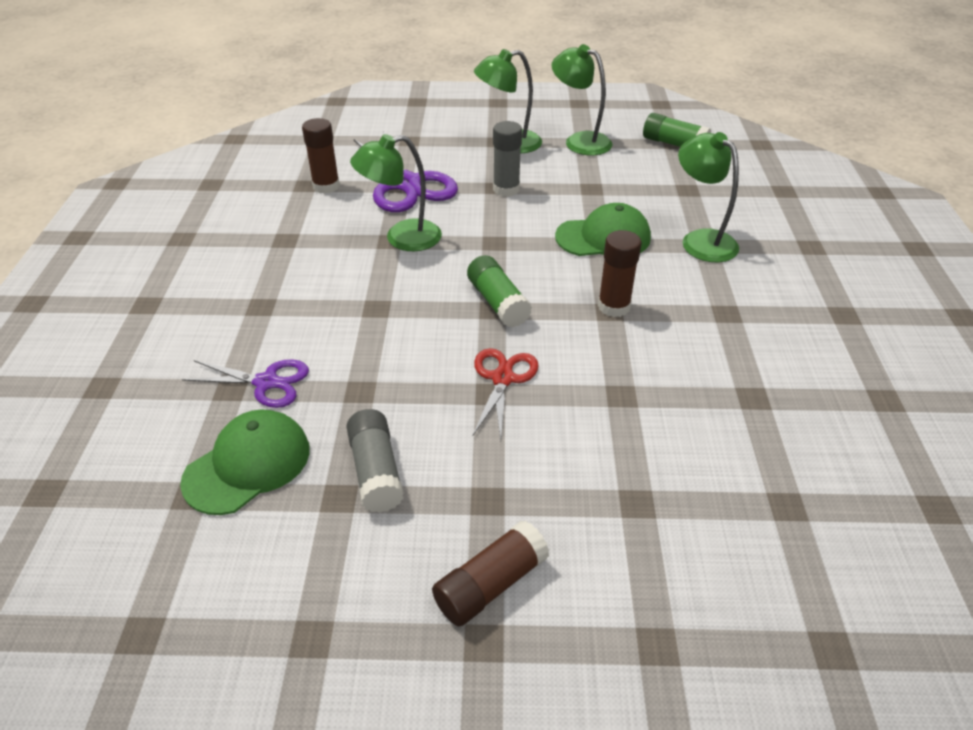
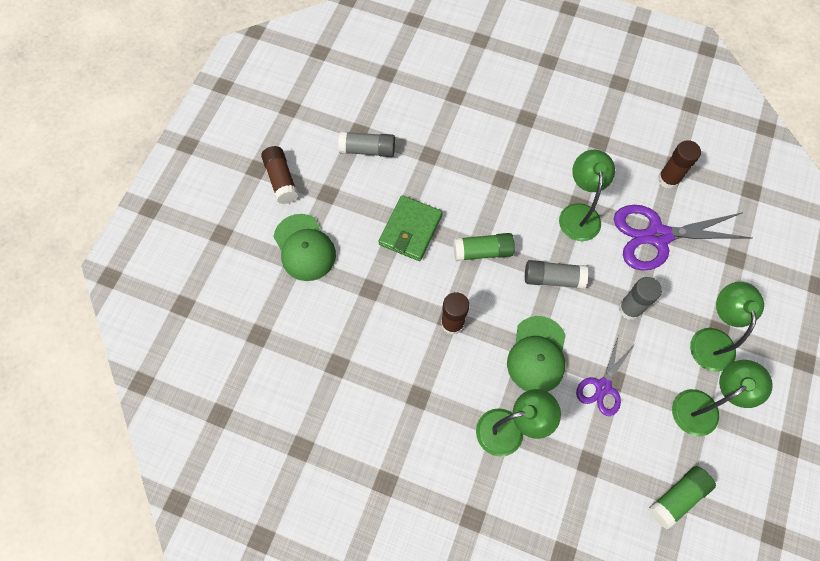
camera: 110 degrees right, 25 degrees up
(248, 465) = (396, 97): green cap -> green cap (304, 247)
(267, 382) = (454, 112): purple scissors -> purple scissors (603, 387)
(502, 242) = (553, 278): none -> grey glue stick
(502, 378) = (410, 230): red scissors -> green wallet

